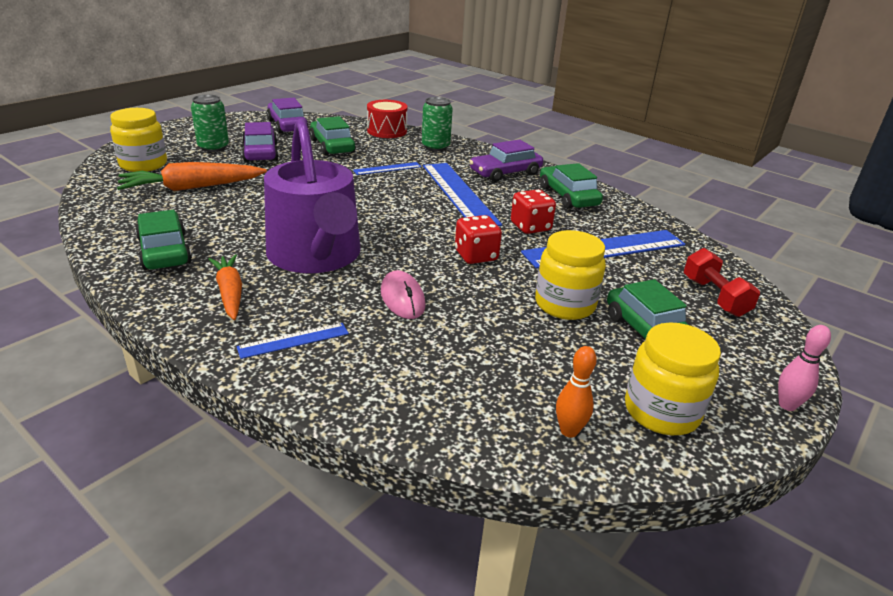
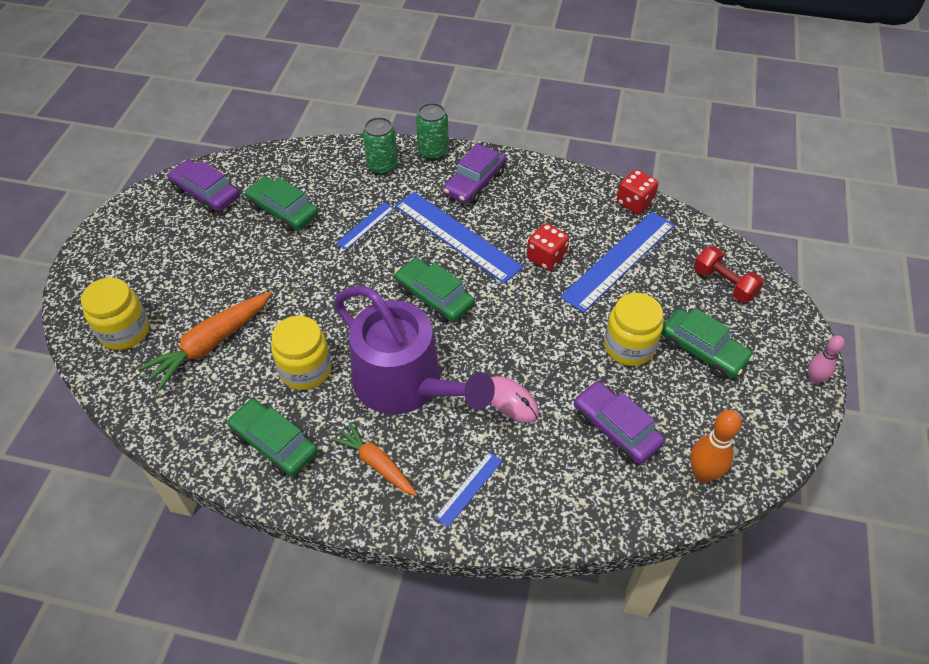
camera: 25 degrees left, 20 degrees up
(213, 147) = (166, 268): green can -> green can (433, 151)
(260, 152) = (222, 255): purple car -> purple car (616, 428)
(387, 131) = (314, 158): red drum -> none
(476, 256) = (529, 319): red dice -> red dice (634, 203)
(568, 196) = (549, 196): green car -> green car (434, 297)
(569, 431) = (702, 474): orange bowling pin -> orange bowling pin, size x1.52
(661, 411) = (746, 426): yellow jar -> yellow jar (305, 370)

